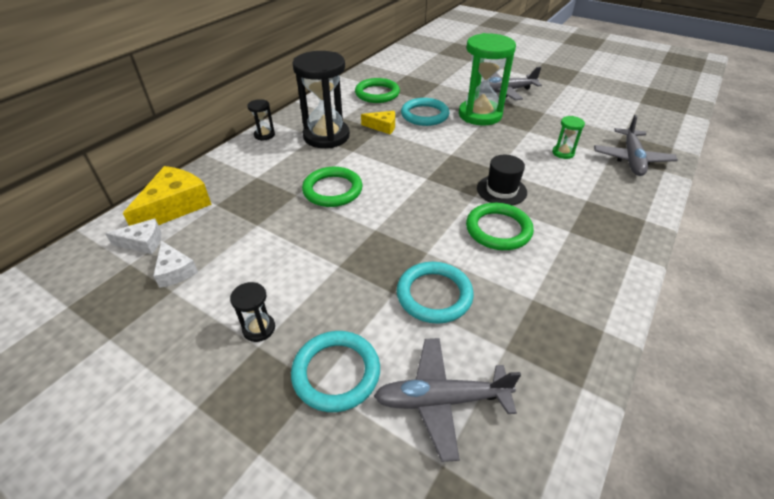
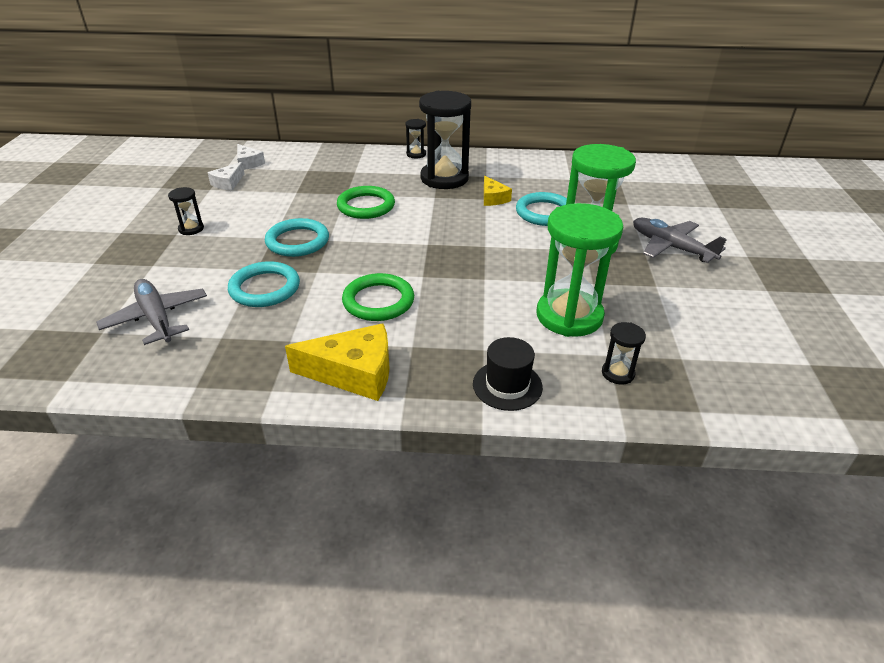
camera: 60 degrees right, 5 degrees down
(175, 206) = (293, 158): yellow cheese -> yellow cheese (354, 373)
(336, 373) = (164, 269): turquoise ring -> turquoise ring (297, 241)
(377, 93) = (554, 177): green ring -> none
(501, 190) = (447, 289): black hat -> black hat (507, 385)
(563, 153) = (569, 316): green hourglass -> green hourglass, size x2.27
(631, 159) = (618, 373): grey plane -> black hourglass

